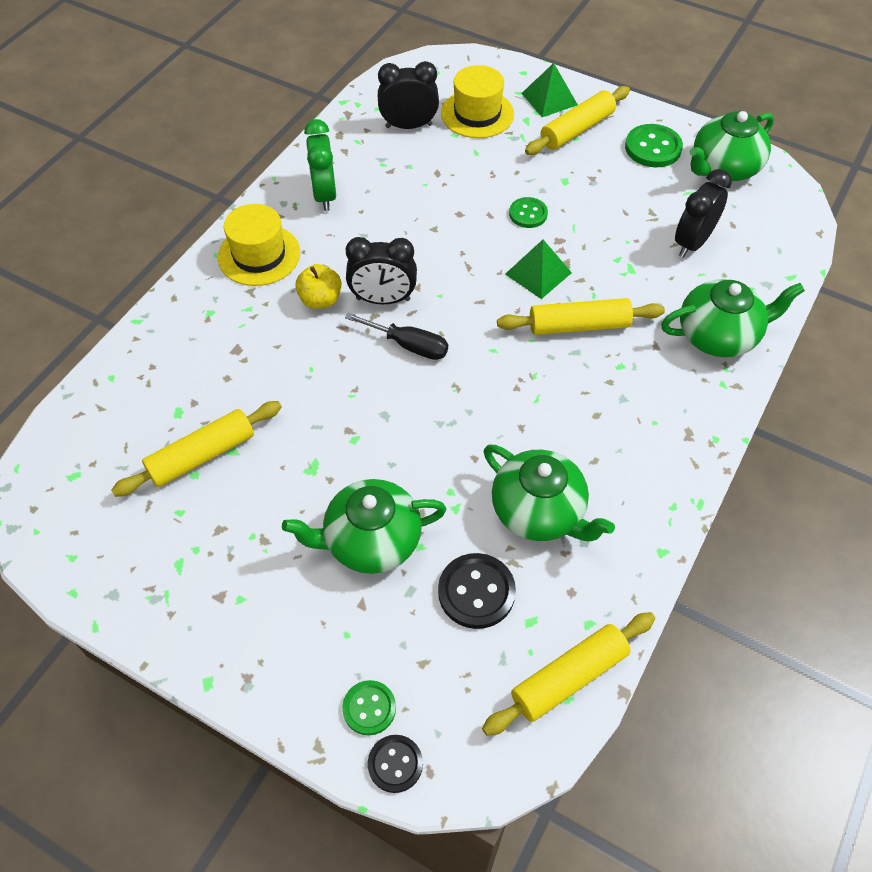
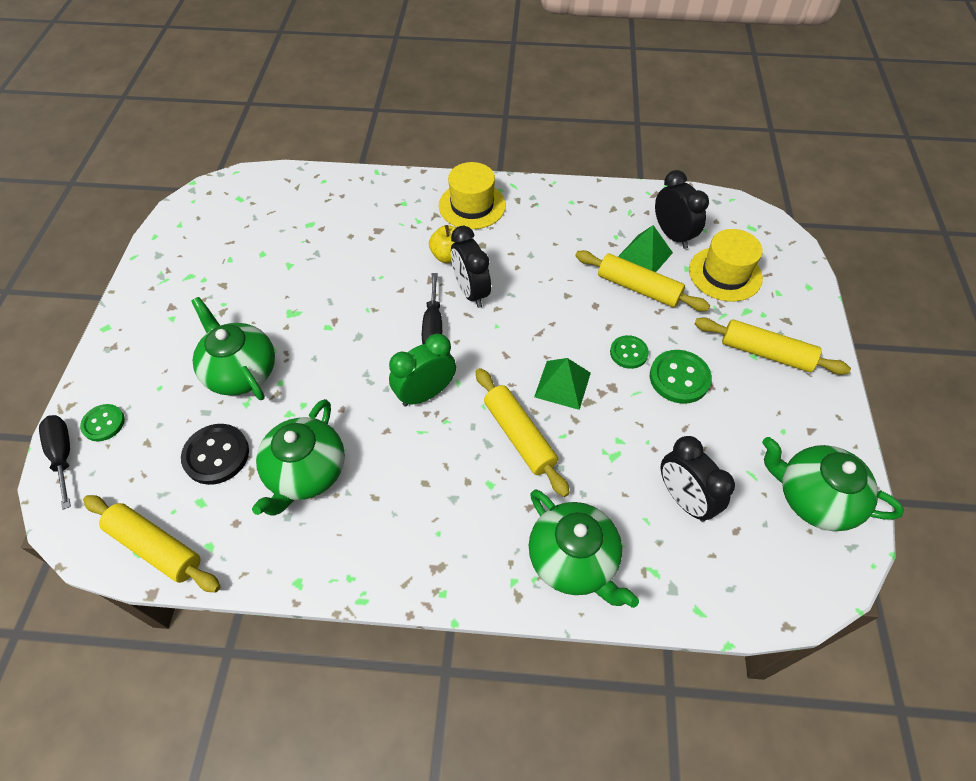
camera: 65 degrees right, 0 degrees up
(202, 456) = (279, 251): yellow rolling pin -> yellow rolling pin (638, 288)
(324, 195) = (556, 216): green clock -> green clock (425, 393)
(395, 764) = (63, 455): black button -> black screwdriver
(549, 99) = (790, 318): green pyramid -> green pyramid (645, 255)
(653, 148) = (792, 424): green button -> green button (679, 378)
(692, 243) = (684, 499): black clock -> black clock turned 135 degrees counterclockwise

